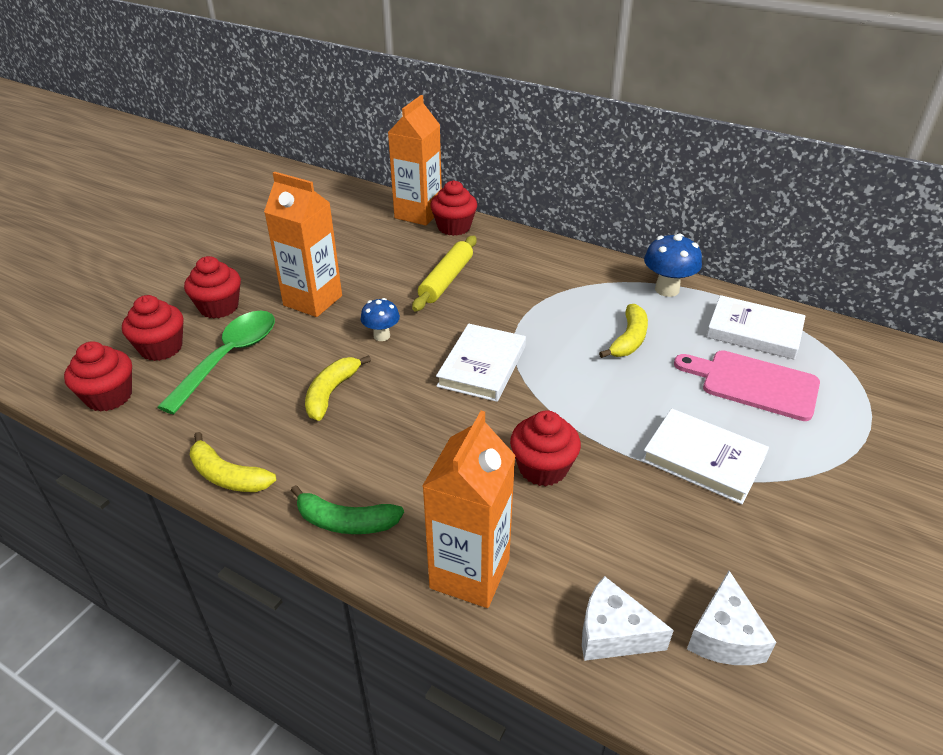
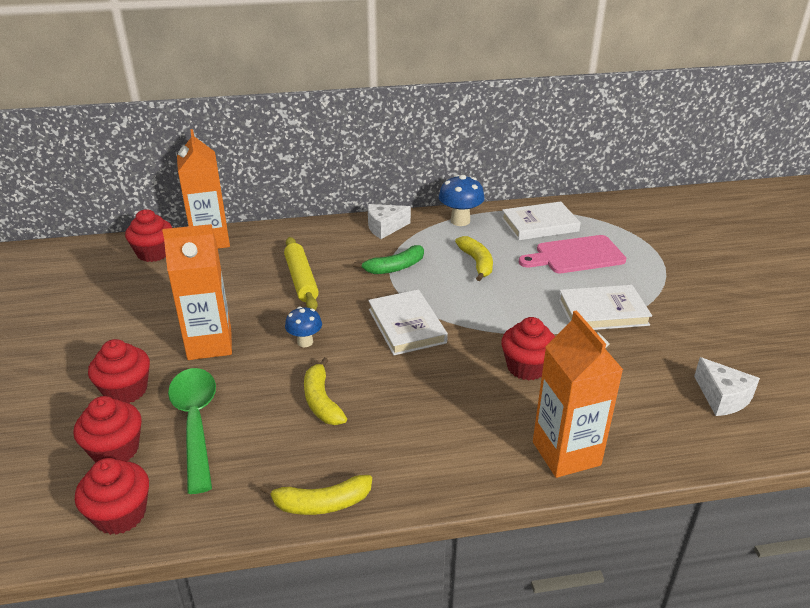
camera: 40 degrees left, 5 degrees down
(346, 522) = (451, 476): green banana -> green banana (395, 267)
(454, 227) = (255, 239): red cupcake -> red cupcake (154, 253)
(613, 633) = (676, 432): white cheese -> white cheese (384, 227)

